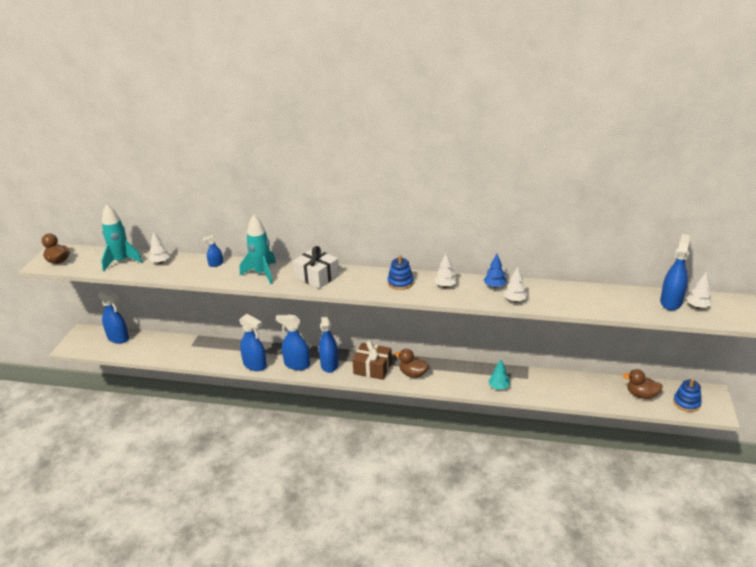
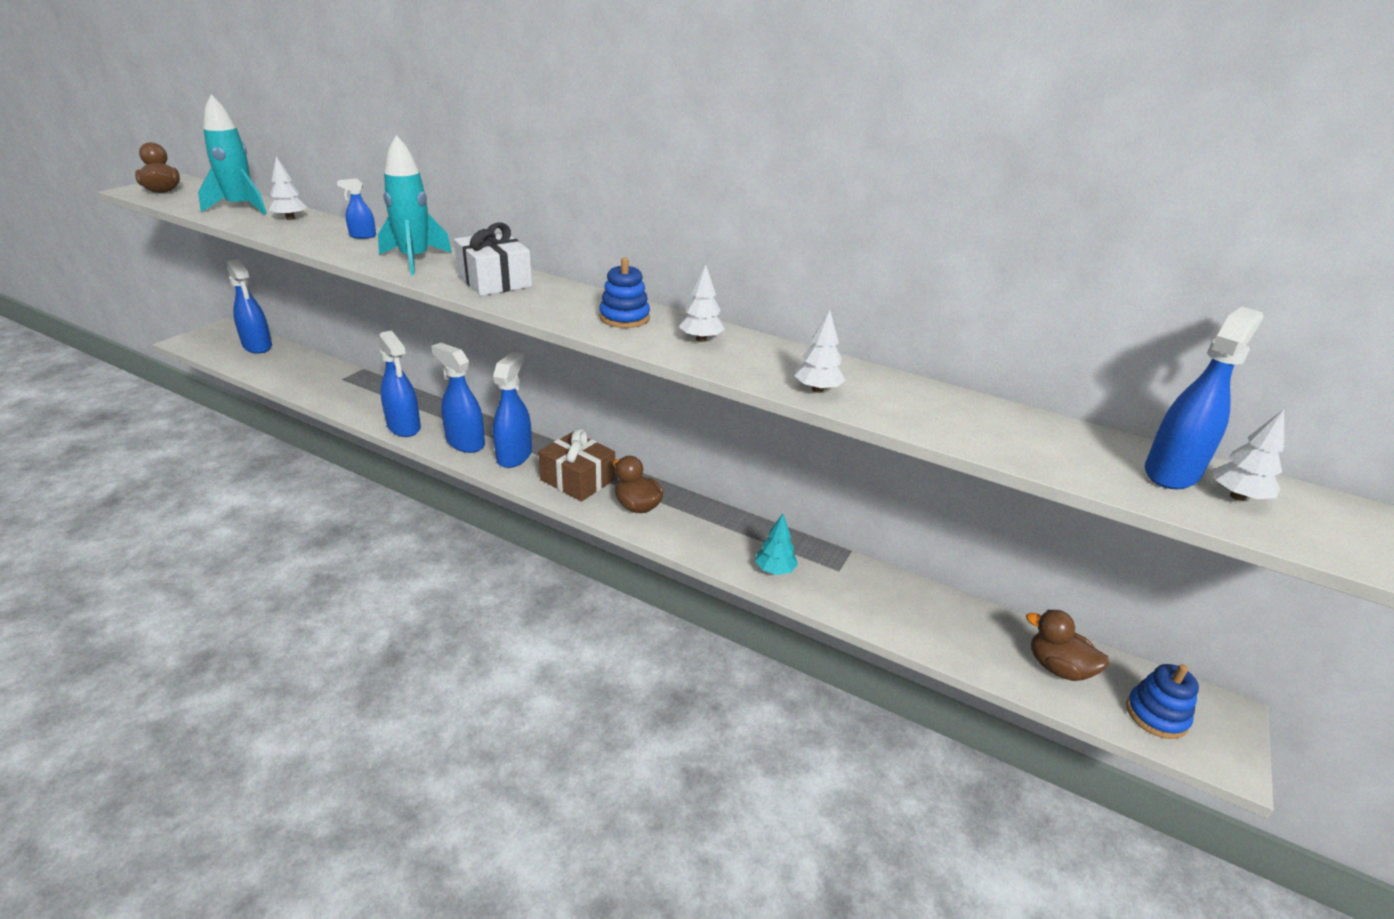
camera: 15 degrees right, 0 degrees up
(494, 286) = (794, 360): blue tree -> none

